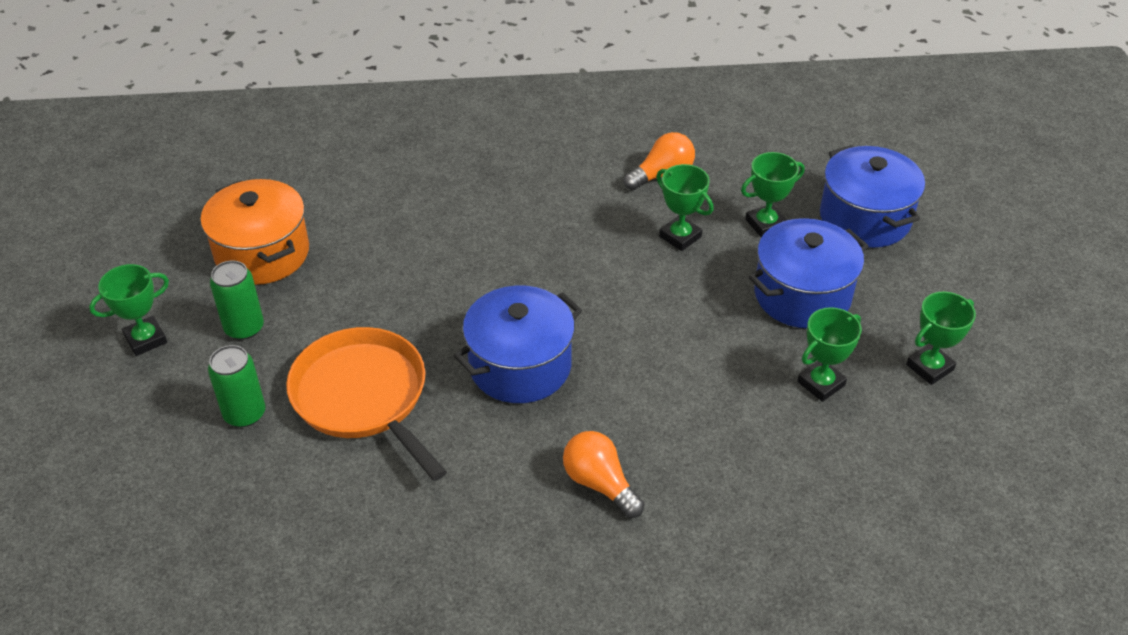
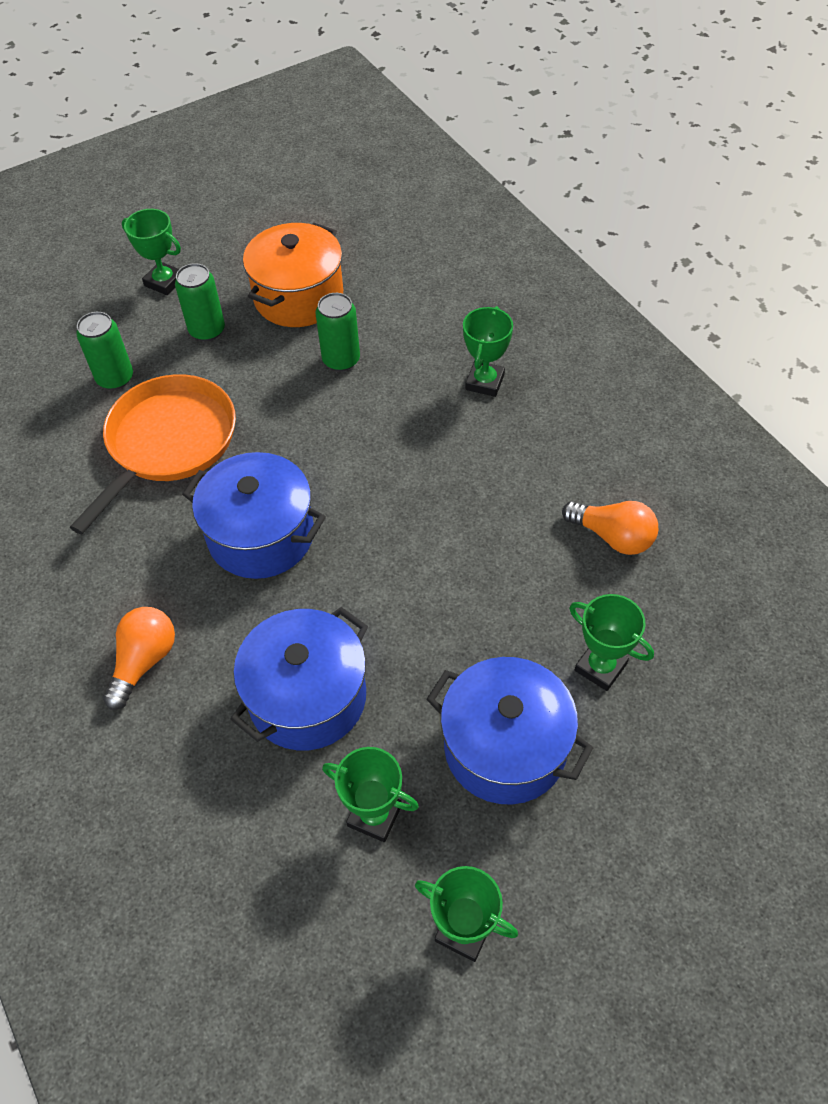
camera: 65 degrees right, 10 degrees up
(365, 252) = (341, 360): none -> green can
(680, 236) = (524, 592): green trophy -> green trophy (485, 382)
(865, 218) = (685, 771): blue pot -> blue pot (307, 697)

